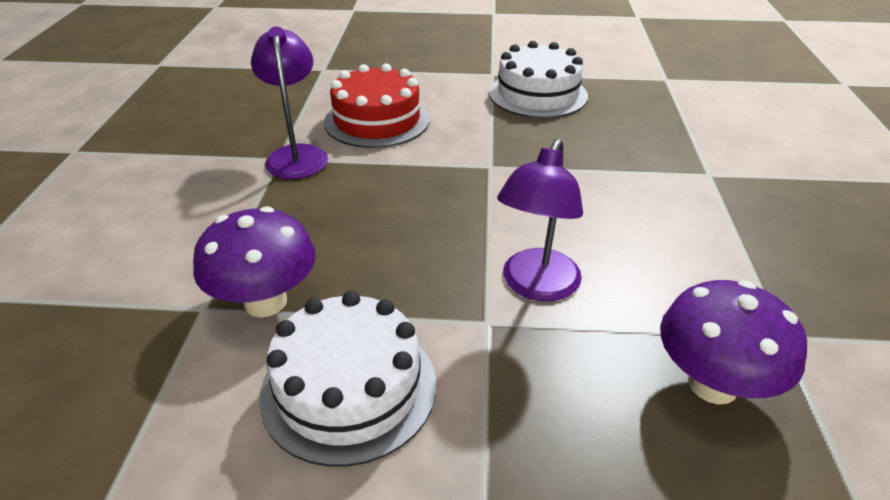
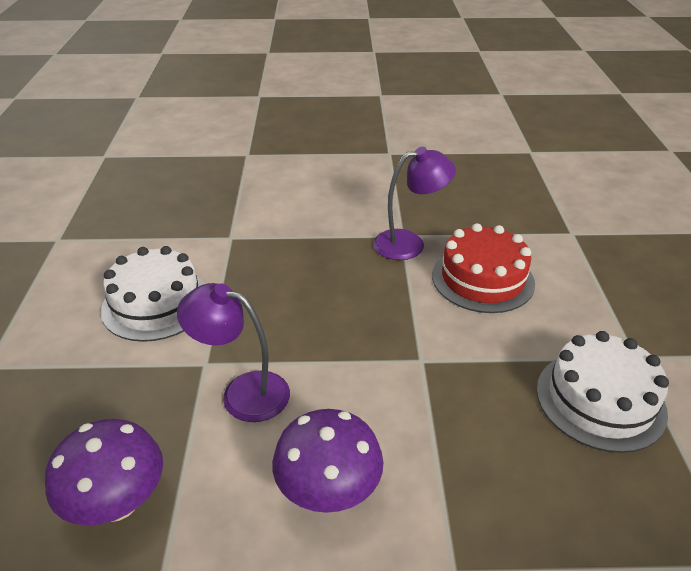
camera: 85 degrees right, 0 degrees up
(265, 302) = (234, 259): purple mushroom -> purple mushroom (328, 492)

